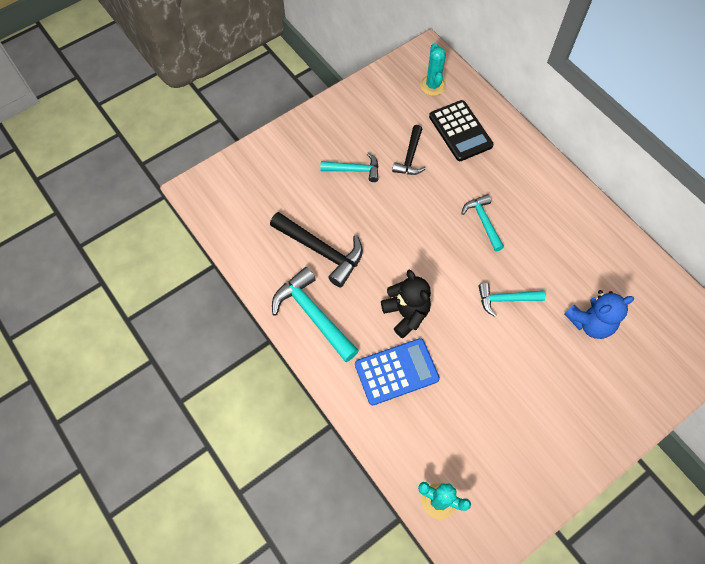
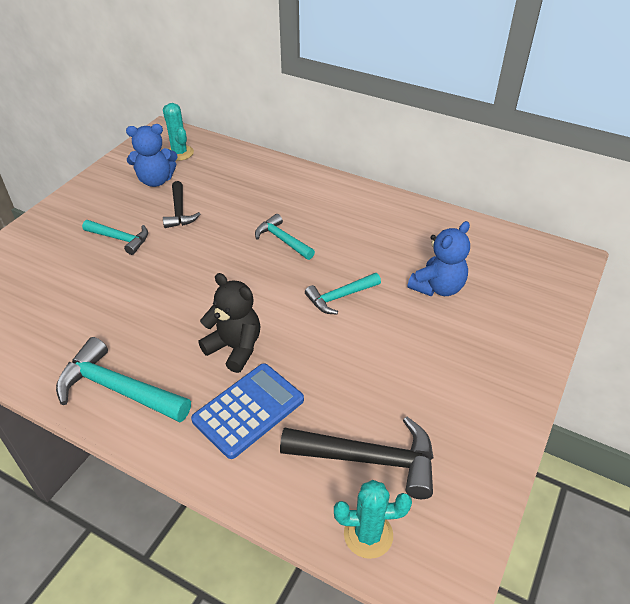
camera: 25 degrees left, 20 degrees down
(322, 251) = (107, 322): black hammer -> black hammer (369, 459)
(354, 170) = (120, 239): turquoise hammer -> turquoise hammer turned 45 degrees clockwise
(402, 113) = (156, 180): none -> blue teddy bear
(460, 131) = (224, 178): black calculator -> none

